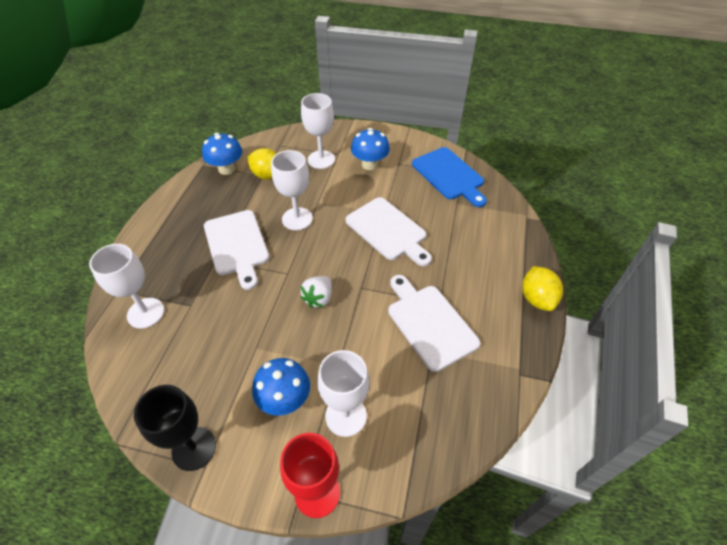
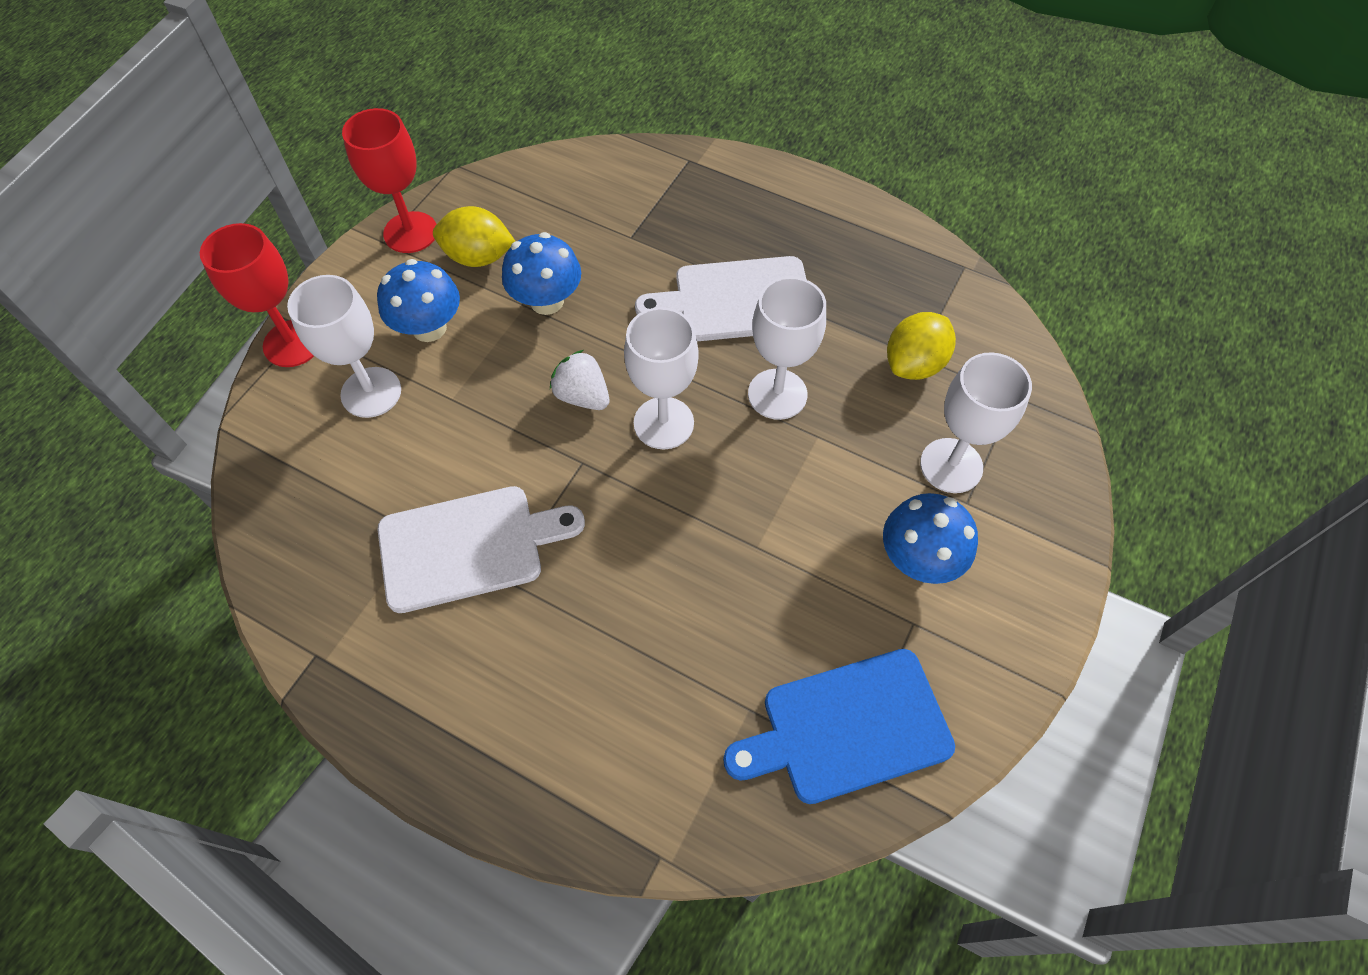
camera: 105 degrees right, 10 degrees up
(145, 313) = (635, 189): white goblet -> white goblet (663, 423)
(194, 448) = (410, 232): black goblet -> red goblet
(227, 169) = (945, 301): blue mushroom -> blue mushroom (547, 301)
(388, 230) = (704, 541): white cutting board -> none
(537, 298) = (441, 763): yellow lemon -> yellow lemon (478, 257)

